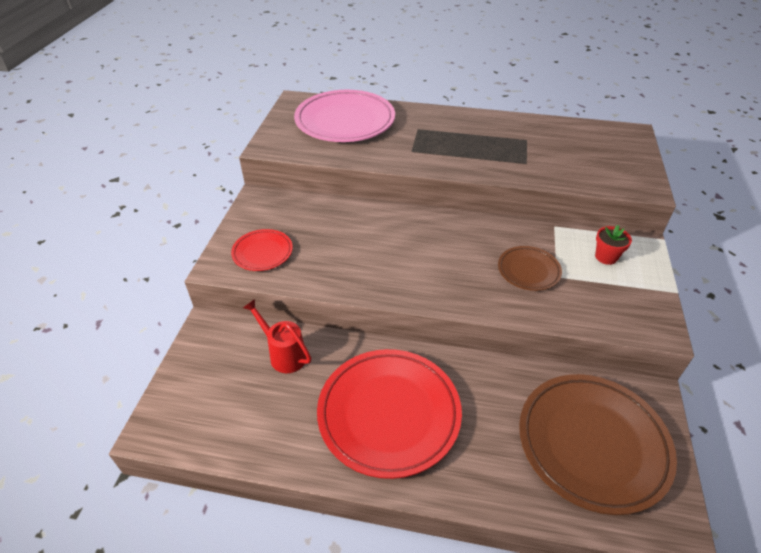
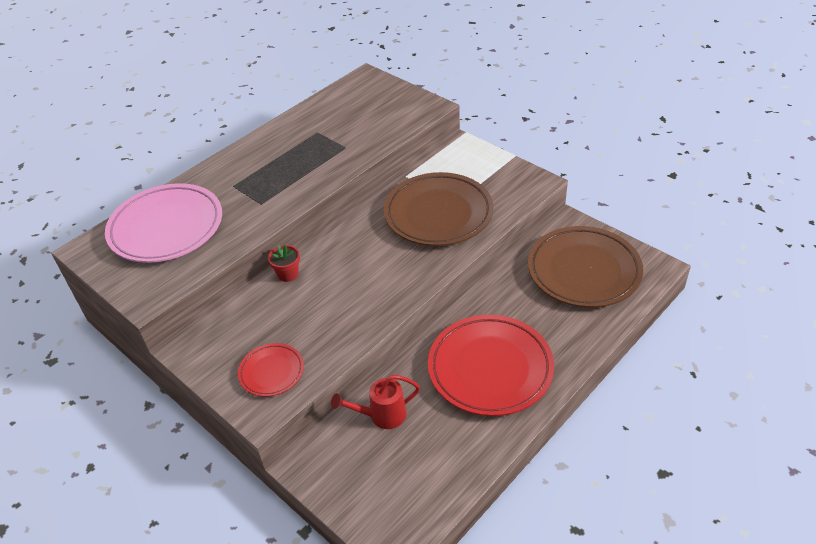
camera: 55 degrees left, 0 degrees up
(528, 271) = (438, 214): brown plate -> brown plate, size x1.98
(606, 257) = (458, 168): red flower pot -> red flower pot (288, 274)

